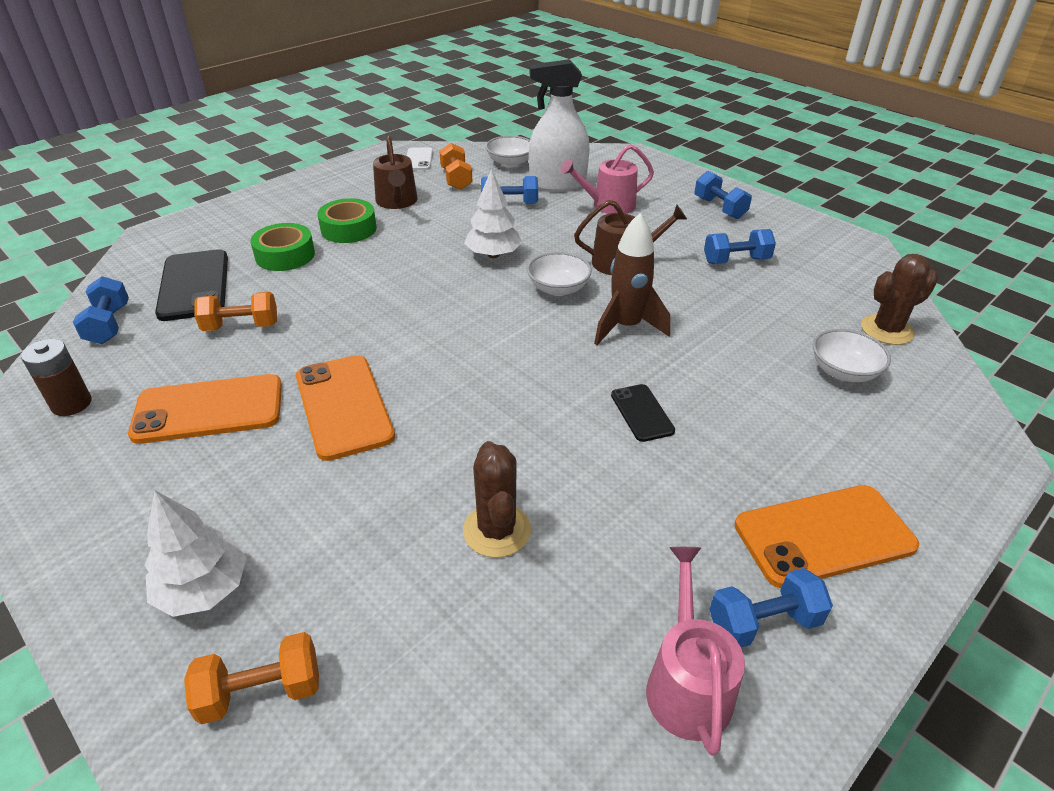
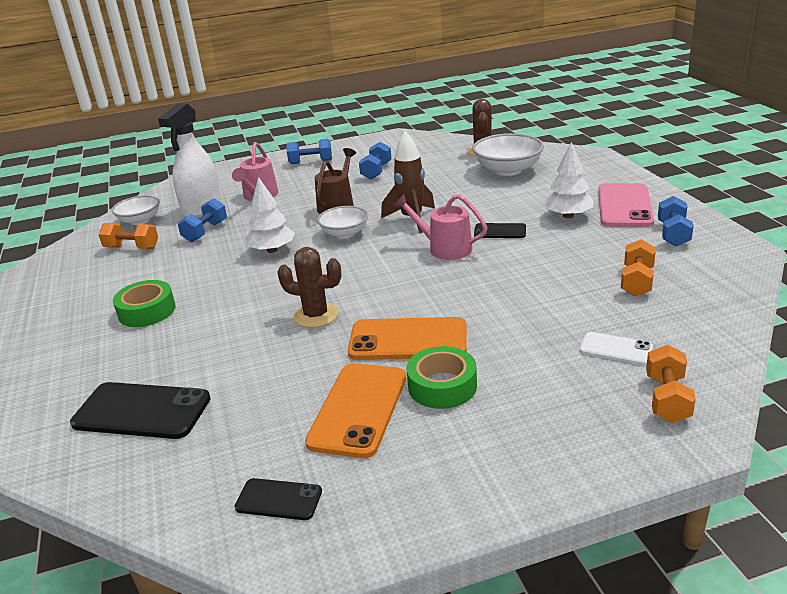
camera: 60 degrees left, 10 degrees down
(71, 404) = (279, 499): brown battery -> black phone
(109, 325) = (155, 474): blue dumbbell -> none
(203, 589) = (568, 420): white tree -> white tree (568, 216)
(241, 326) = (247, 384): orange dumbbell -> orange dumbbell (637, 281)
(285, 255) = (151, 351): green tape -> green tape (442, 386)
(397, 202) = (131, 281): brown watering can -> none
(419, 159) = (68, 260): white phone -> white phone (616, 349)
(497, 530) = (572, 296): brown cactus -> brown cactus (316, 315)
(687, 684) = (703, 261): pink watering can -> pink watering can (445, 248)
(824, 536) = (624, 206): orange phone -> pink phone
(843, 371) = (508, 170): white bowl -> white bowl, size x1.56

